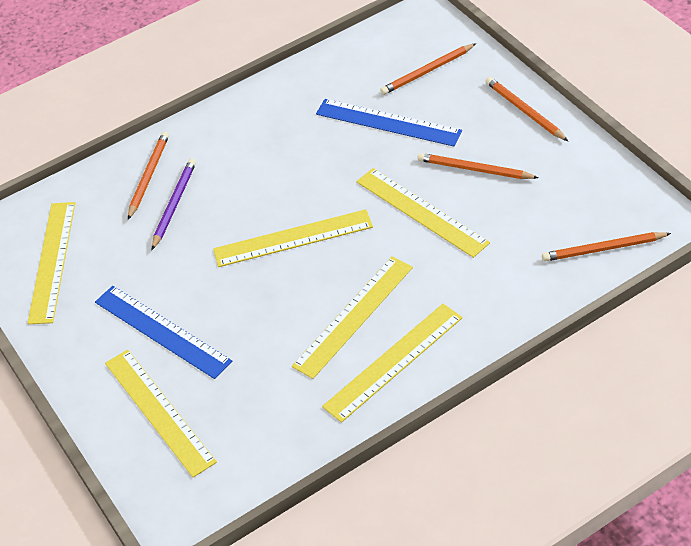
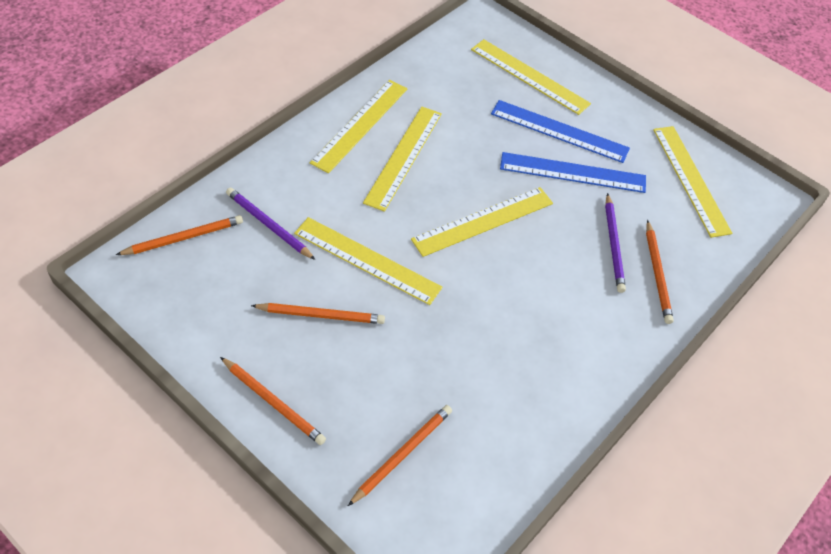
camera: 155 degrees right, 5 degrees up
(388, 122) = (430, 368): blue ruler -> blue ruler (573, 172)
(515, 254) = (268, 225): none -> purple pencil

